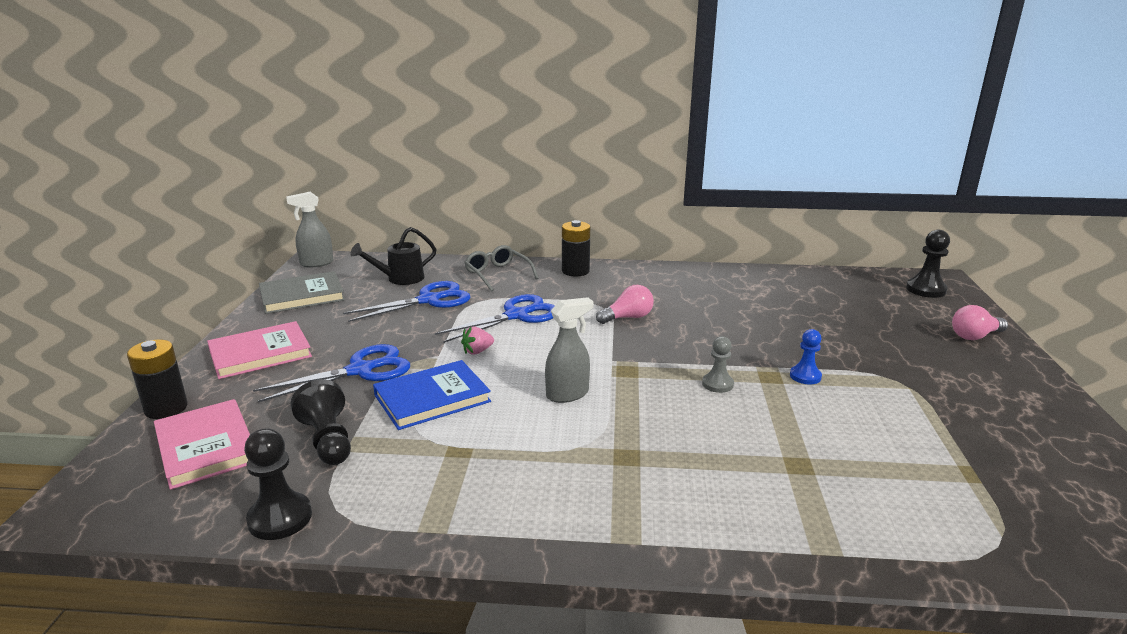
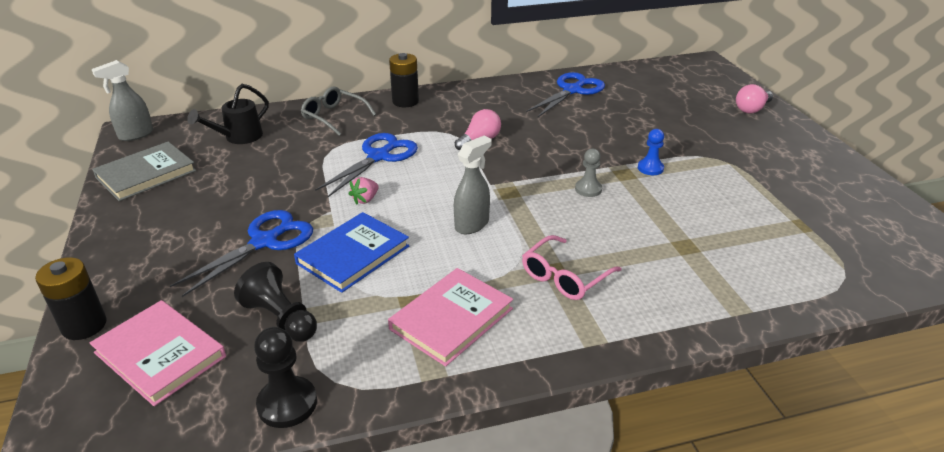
camera: 20 degrees left, 10 degrees up
(260, 353) = (145, 245): pink book -> pink book (451, 319)
(429, 300) = (284, 156): blue scissors -> blue scissors (572, 90)
(635, 465) = (565, 276): none -> pink glasses
(926, 290) = (698, 73): black pawn -> none

